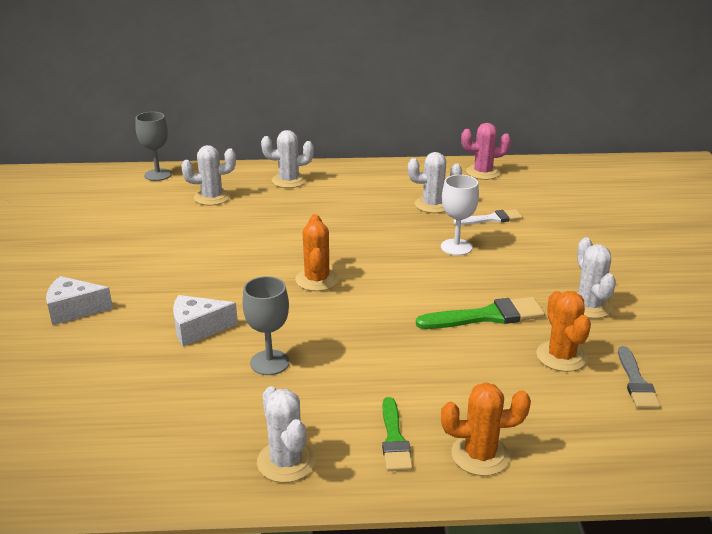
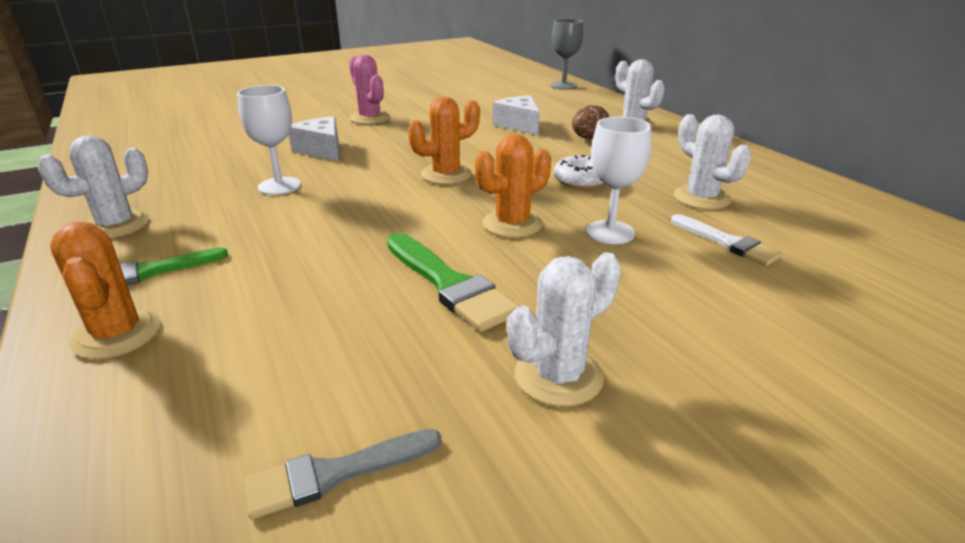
camera: 65 degrees right, 0 degrees up
(74, 310) = (325, 111): white cheese -> white cheese (519, 125)
(212, 197) = (552, 108): white cactus -> none
(269, 362) = (279, 186): grey goblet -> white goblet
(299, 205) = (589, 138): none -> brown egg
(375, 233) = (581, 181): none -> white donut
(483, 172) = (860, 213): pink cactus -> pink cactus (370, 118)
(561, 356) = (378, 368): orange cactus -> orange cactus (512, 224)

